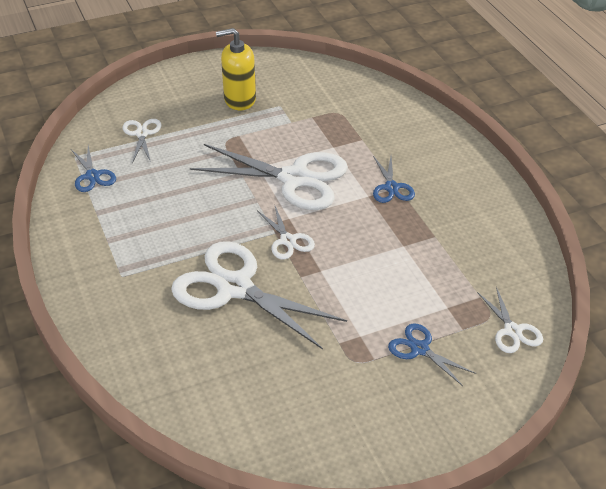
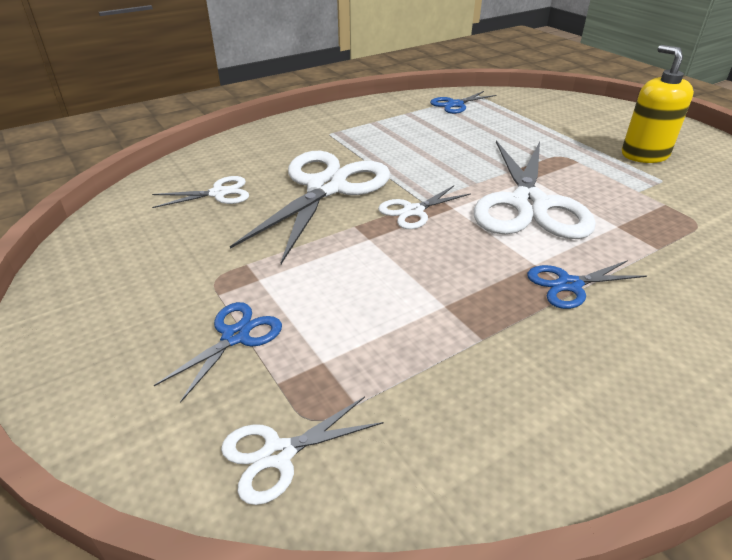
camera: 80 degrees right, 5 degrees down
(142, 134) = (533, 115): white scissors -> white scissors (219, 193)

